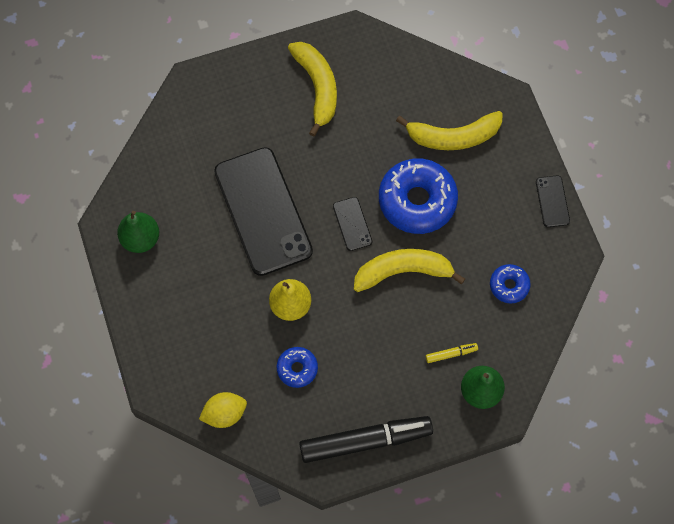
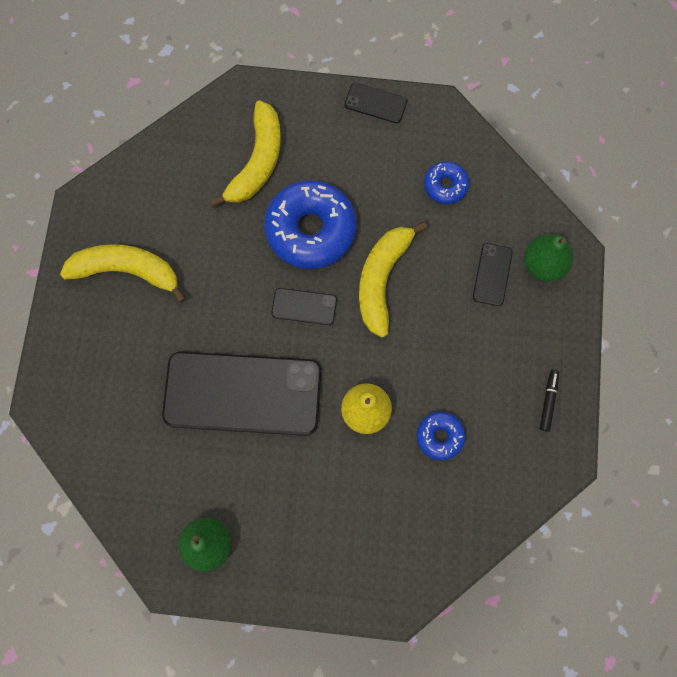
camera: 65 degrees left, 5 degrees up
(225, 413) = (456, 537): yellow lemon -> none
(365, 441) = (548, 401): black marker -> black marker, size x0.41
(451, 354) = (492, 274): yellow marker -> black phone

